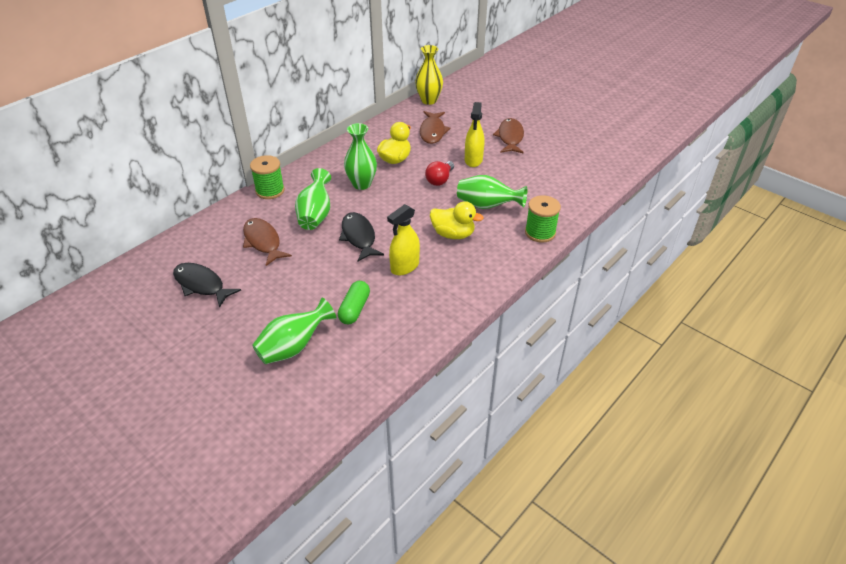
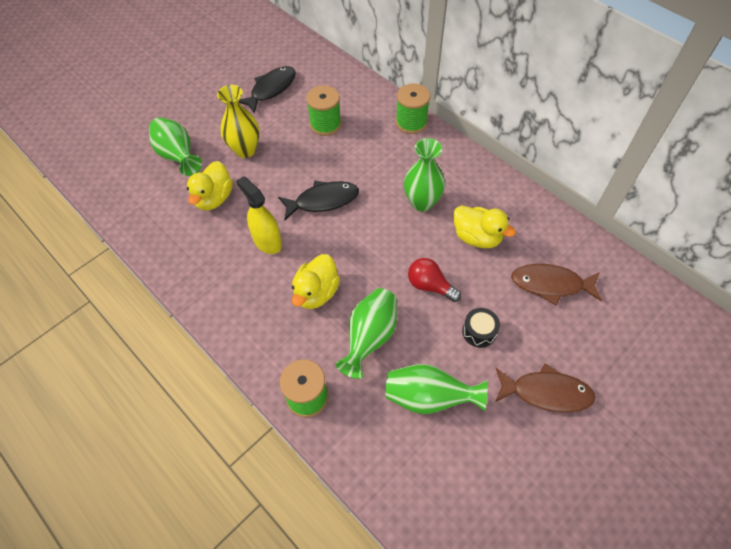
camera: 95 degrees right, 15 degrees up
(263, 242) = (325, 124): brown fish -> green spool
(315, 215) = (365, 162): green vase -> green vase (429, 397)
(354, 309) = (214, 198): green capsule -> yellow duck
(429, 100) = (643, 285): yellow vase -> yellow vase (245, 150)
(473, 160) = (479, 332): yellow spray bottle -> black drum

